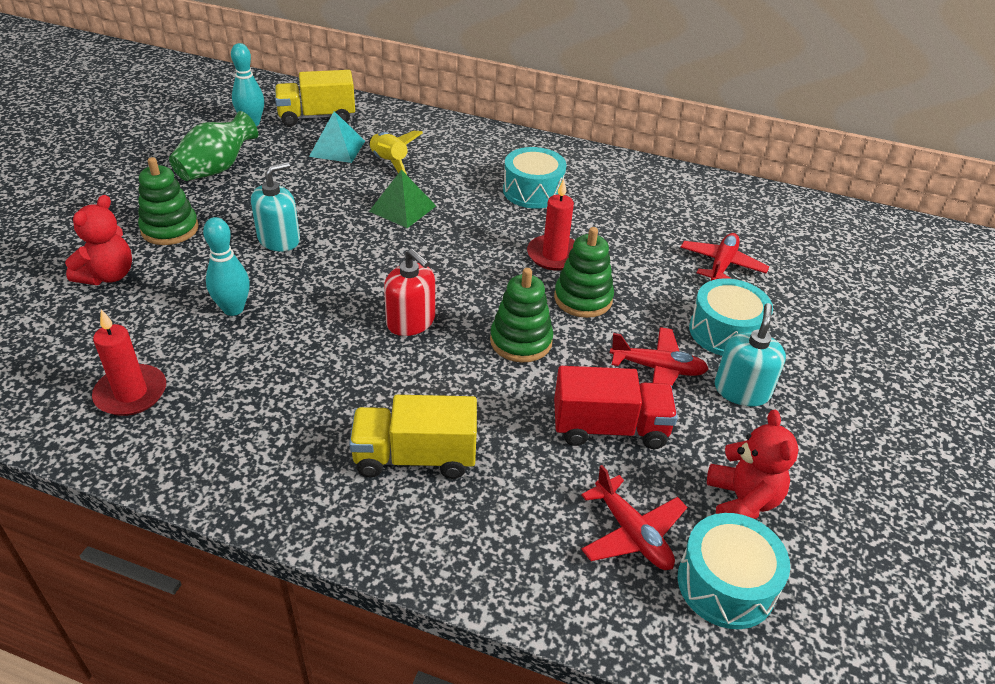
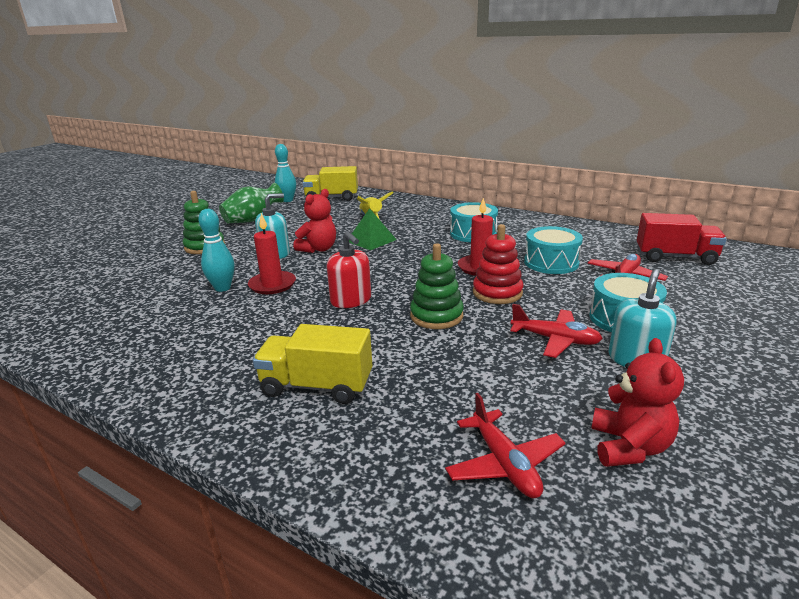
camera: 15 degrees right, 15 degrees down
(108, 275) = (149, 268): red teddy bear -> red teddy bear (318, 249)
(131, 393) = (121, 331): red candle -> red candle (272, 285)
(337, 148) = (338, 212): turquoise pyramid -> none
(583, 299) = (497, 293): green stacking toy -> red stacking toy
(609, 428) = (500, 378): red truck -> red truck (675, 257)
(726, 584) = (602, 522): turquoise drum -> turquoise drum (551, 262)

